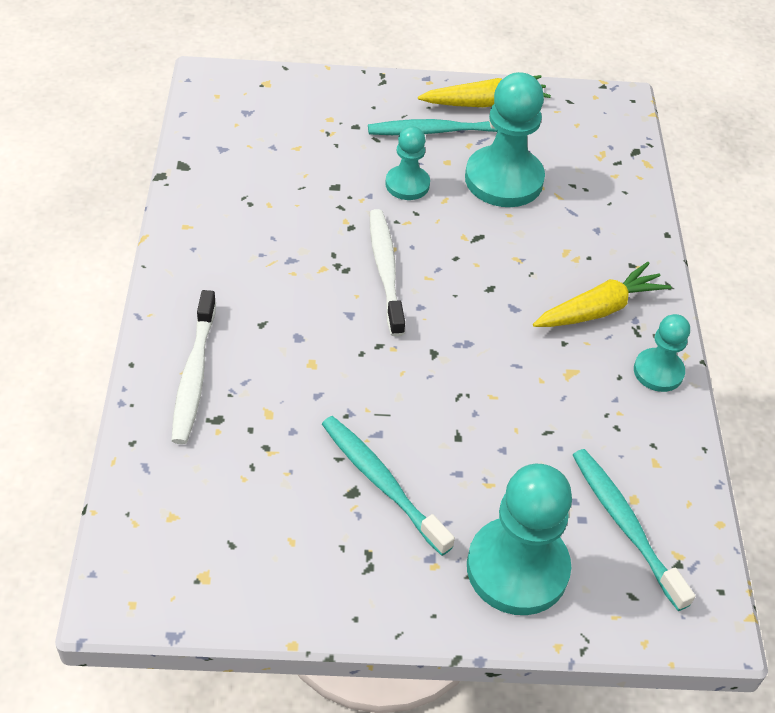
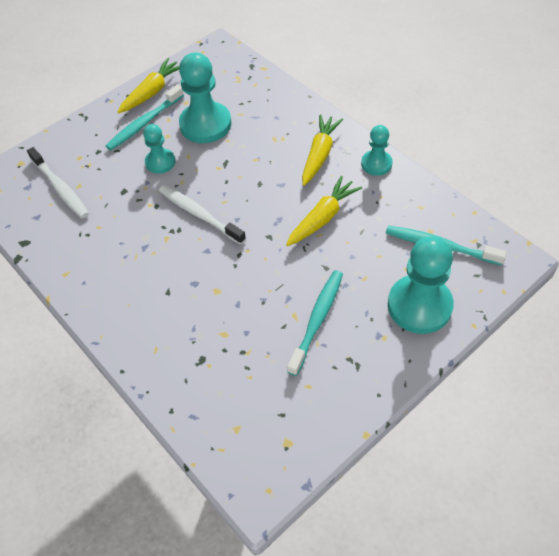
camera: 35 degrees left, 5 degrees up
(194, 375) = (163, 347): white toothbrush -> white toothbrush (60, 188)
(382, 483) = (317, 320): turquoise toothbrush -> turquoise toothbrush turned 105 degrees clockwise
(519, 381) = (323, 217): none -> yellow carrot

